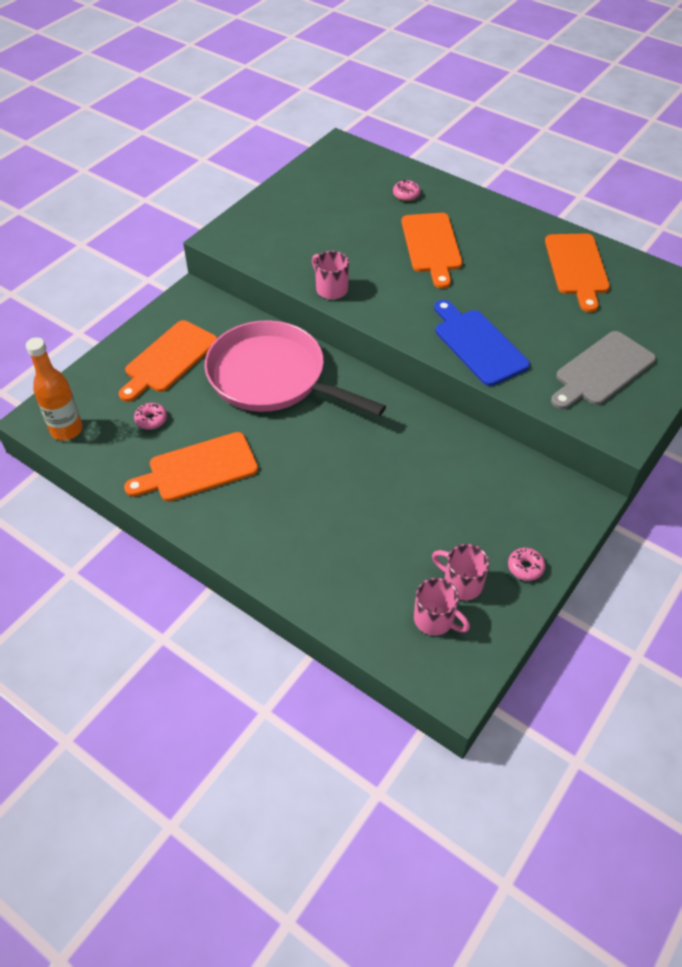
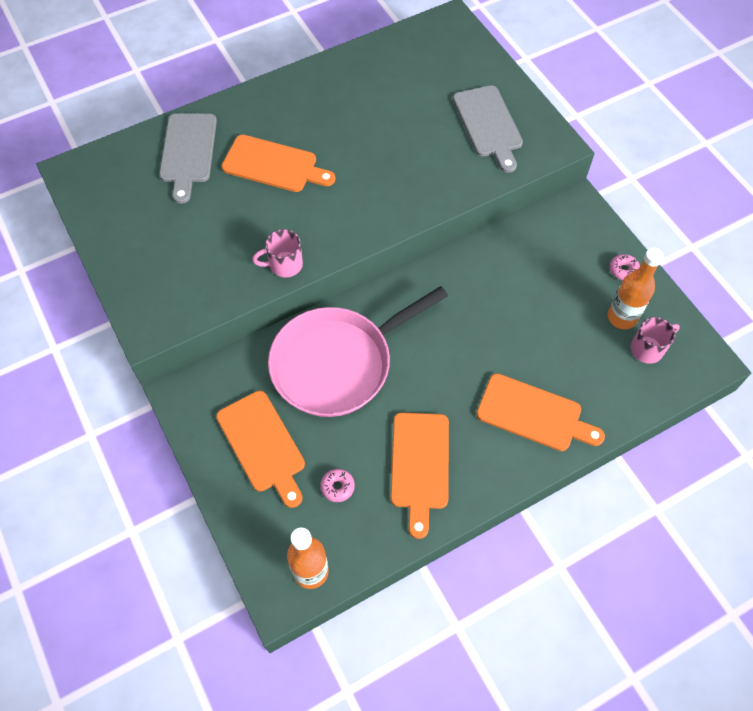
camera: 65 degrees left, 10 degrees up
(406, 194) = (188, 152): pink donut -> grey cutting board
(461, 583) = (622, 317): pink mug -> orange bottle
(478, 344) = (417, 188): blue cutting board -> none
(576, 267) = (364, 82): orange cutting board -> orange cutting board (534, 414)

